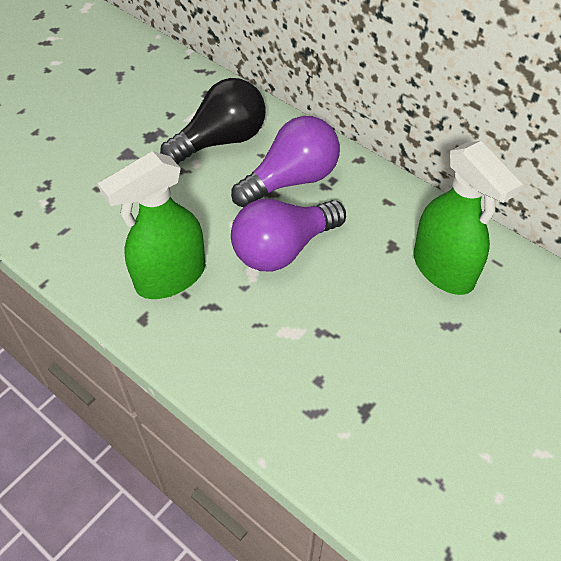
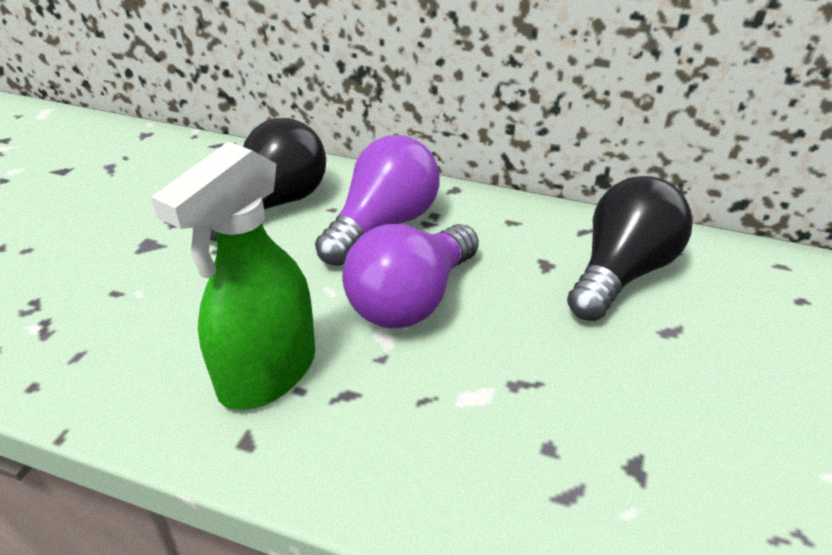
camera: 20 degrees left, 15 degrees down
(443, 269) = (621, 273): green spray bottle -> black light bulb

